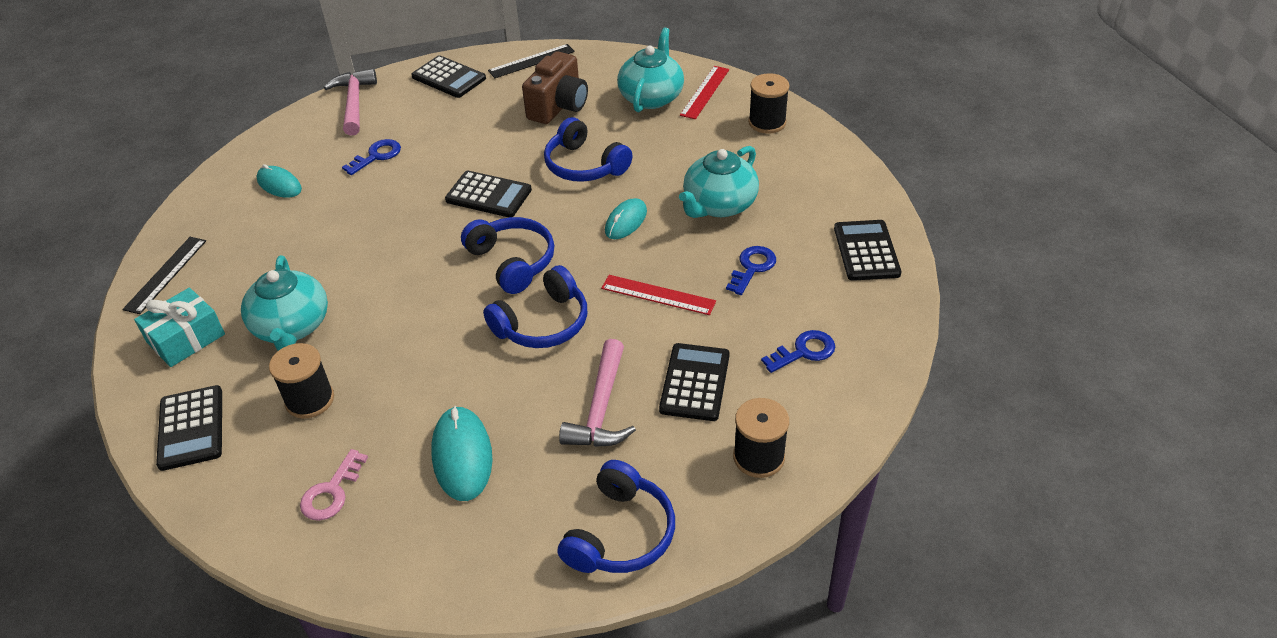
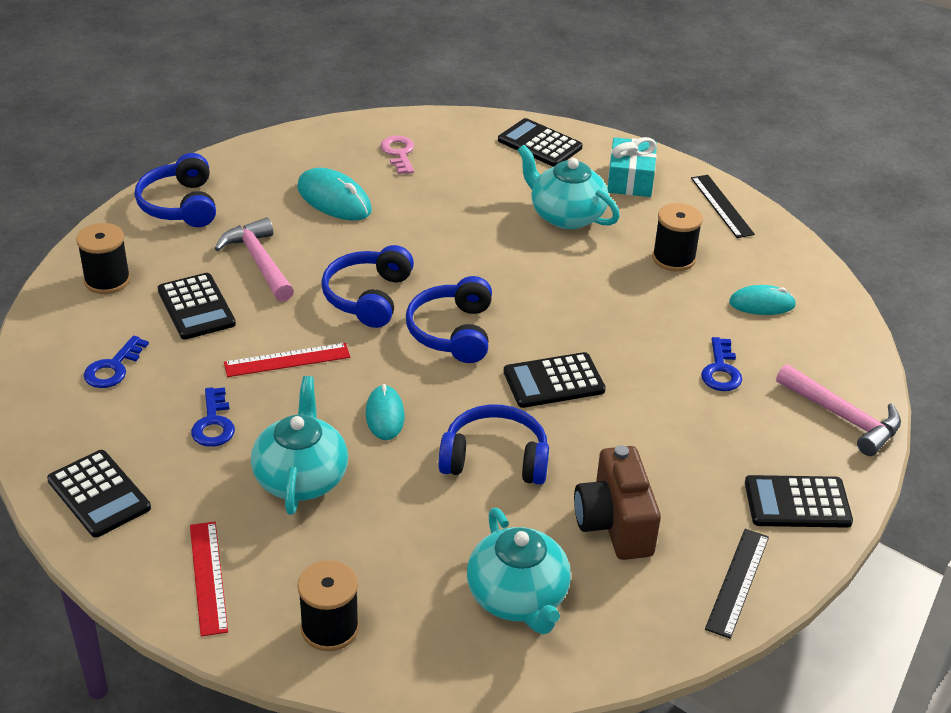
camera: 140 degrees right, 5 degrees down
(310, 400) = (484, 185): black spool -> black spool (673, 258)
(512, 261) = (452, 332): blue headphones -> blue headphones turned 75 degrees clockwise
(705, 92) = (455, 643): red ruler -> red ruler (208, 577)

